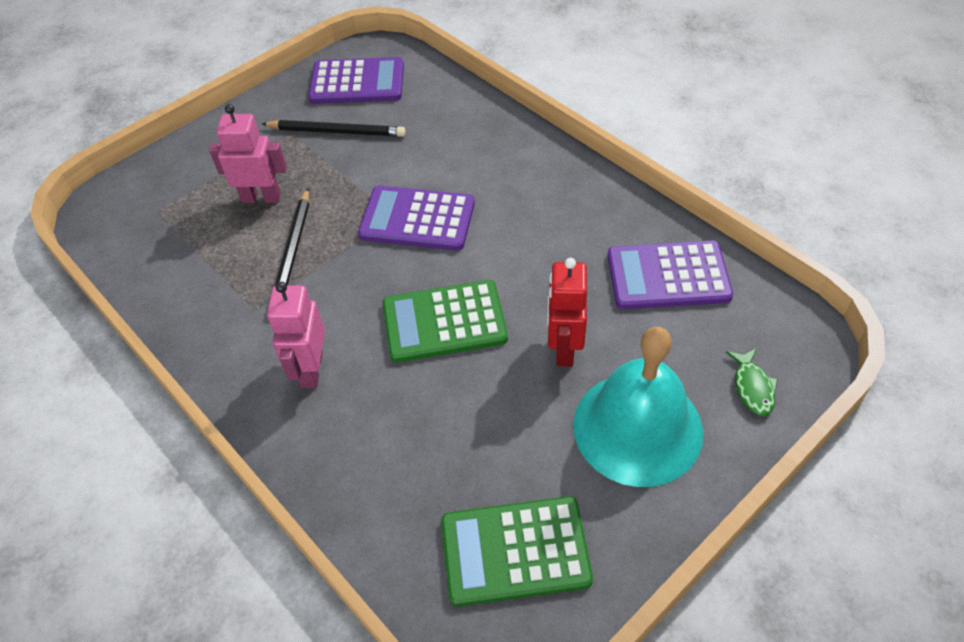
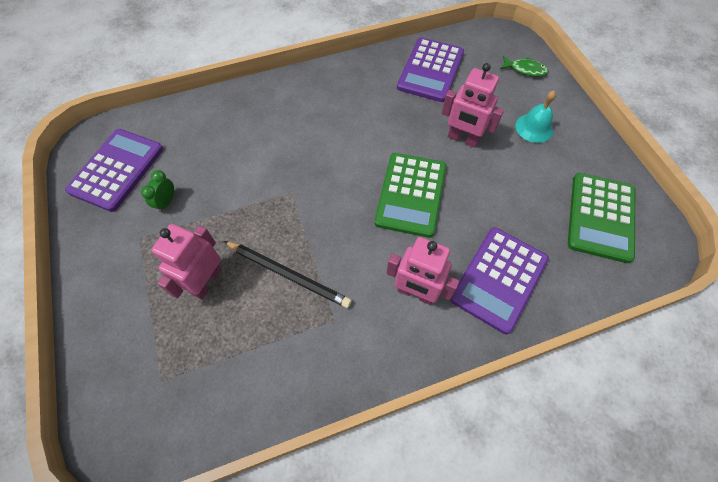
camera: 70 degrees left, 10 degrees up
(337, 131) = (166, 202): black pencil -> green clock
(417, 219) = (304, 179): purple calculator -> purple calculator (499, 279)
(564, 348) = (462, 139): red robot -> pink robot
(637, 428) = (534, 128): turquoise bell -> turquoise bell, size x0.47

